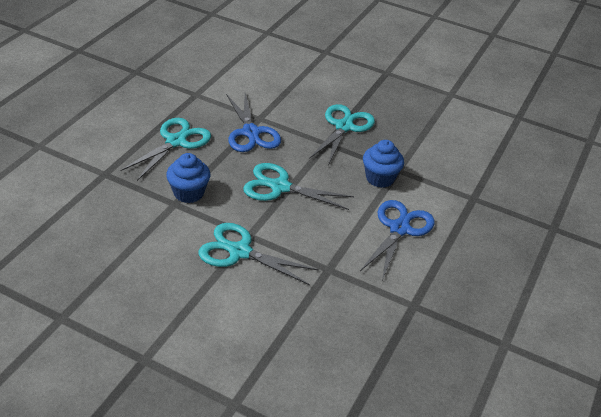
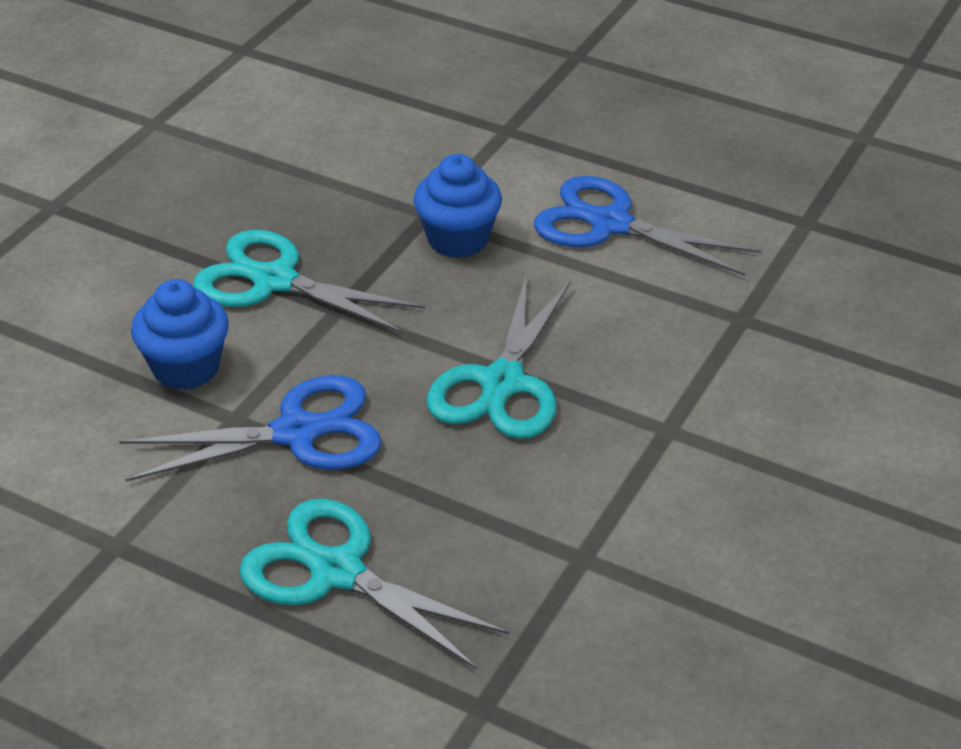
camera: 85 degrees left, 0 degrees up
(188, 193) = (541, 534): blue cupcake -> blue cupcake (186, 368)
(239, 252) = (722, 442): turquoise scissors -> none

